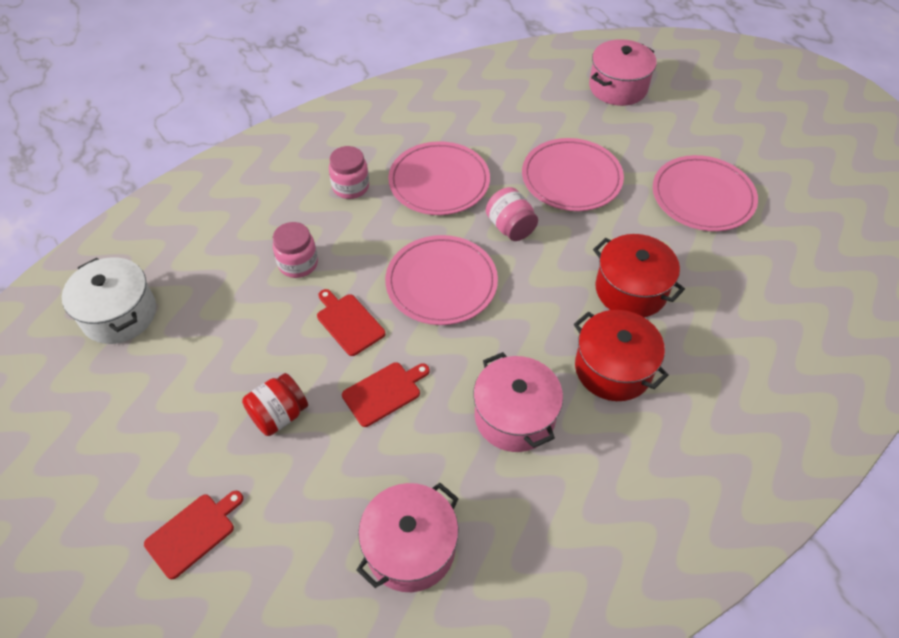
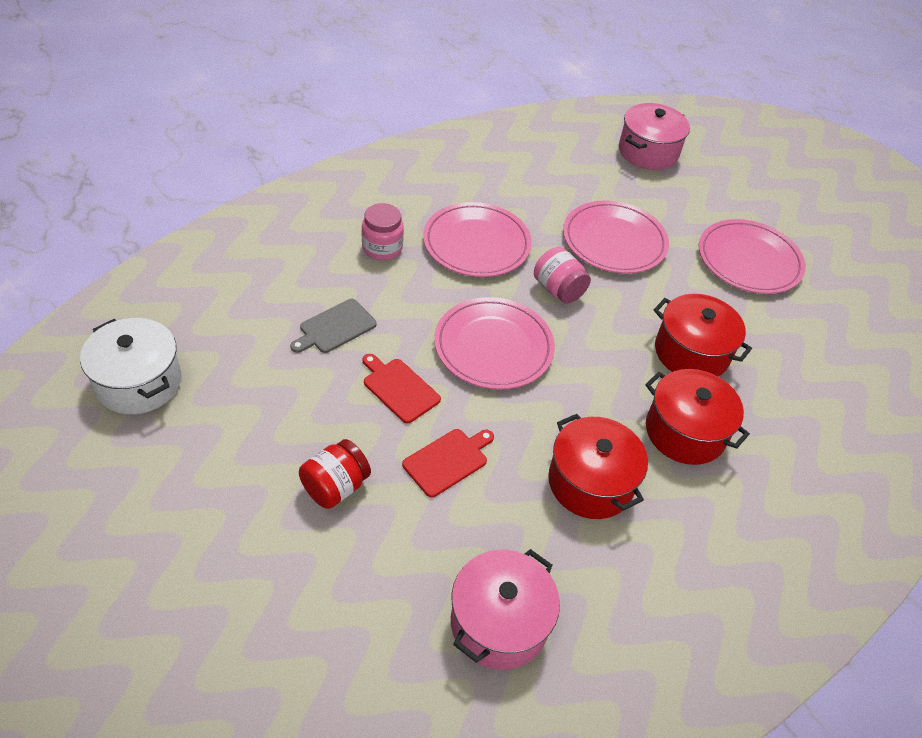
camera: 10 degrees left, 5 degrees down
(193, 533) = (254, 617): red cutting board -> none
(298, 264) = (335, 327): pink jar -> grey cutting board
(514, 416) = (590, 482): pink pot -> red pot

